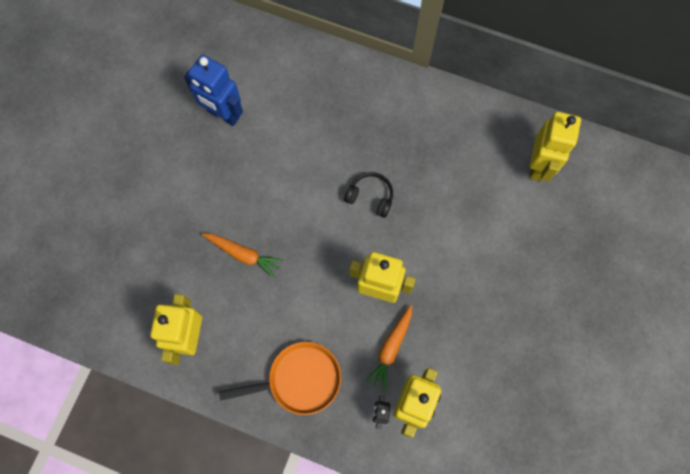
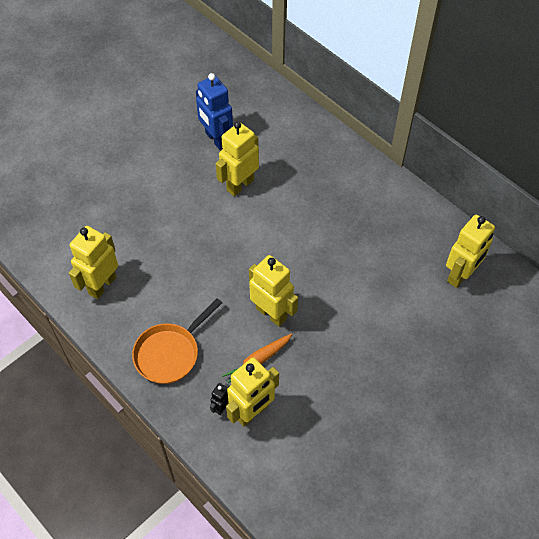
camera: 25 degrees right, 15 degrees down
(243, 254) = (176, 243): orange carrot -> none
(275, 158) = (240, 185): none -> yellow robot
(299, 380) = (170, 353): orange pan -> orange pan turned 120 degrees clockwise
(370, 197) = (302, 242): black headphones -> none

